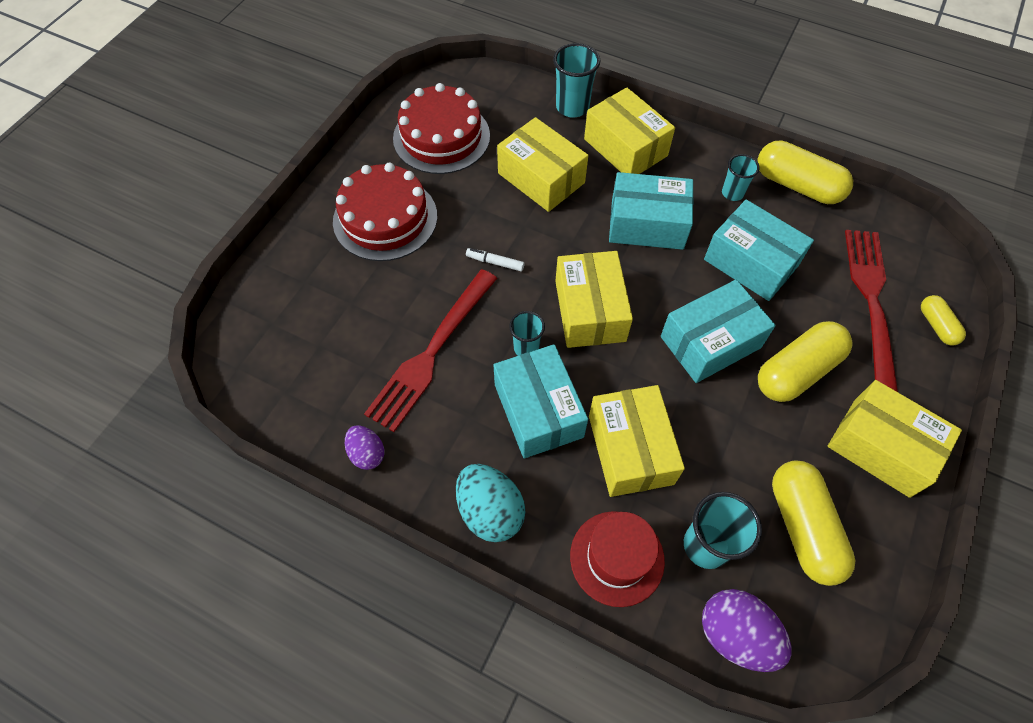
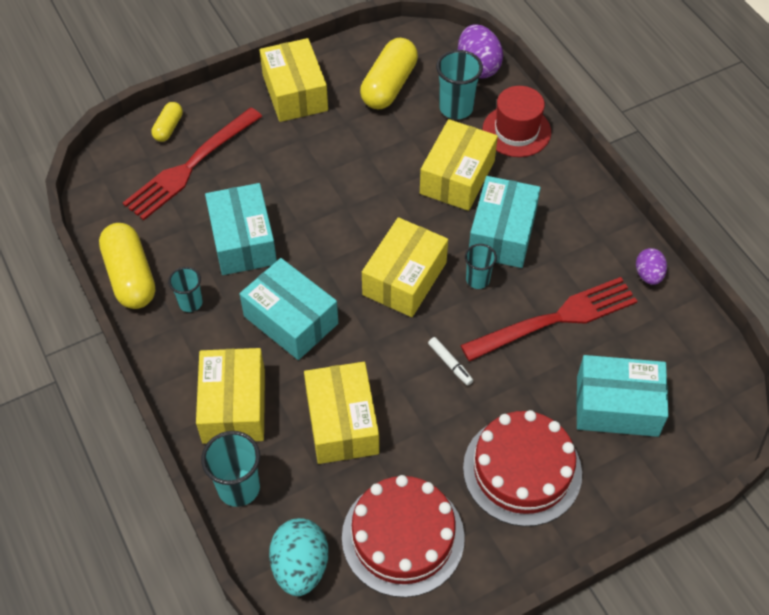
camera: 145 degrees left, 5 degrees down
(490, 511) = (580, 195): turquoise egg -> turquoise egg (300, 566)
(710, 342) = (336, 206): turquoise box -> turquoise box (617, 406)
(796, 371) = (297, 157): yellow capsule -> none

